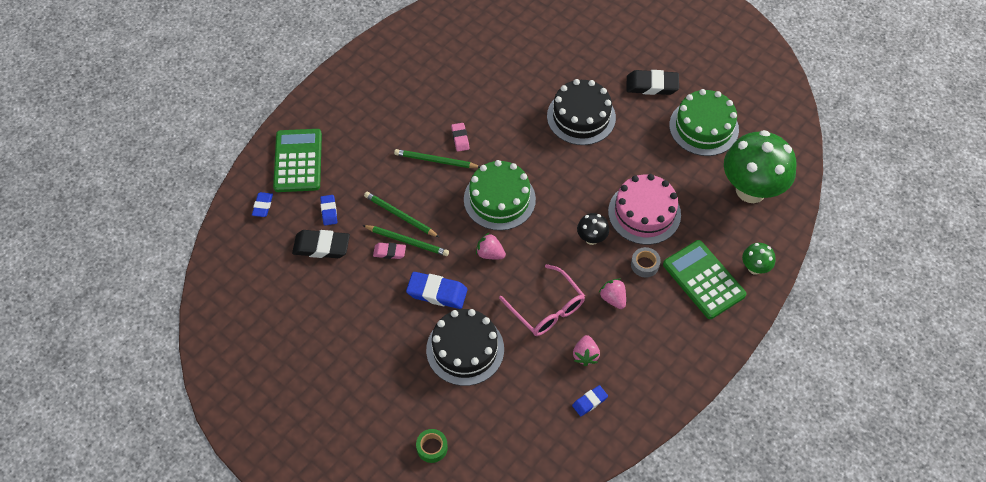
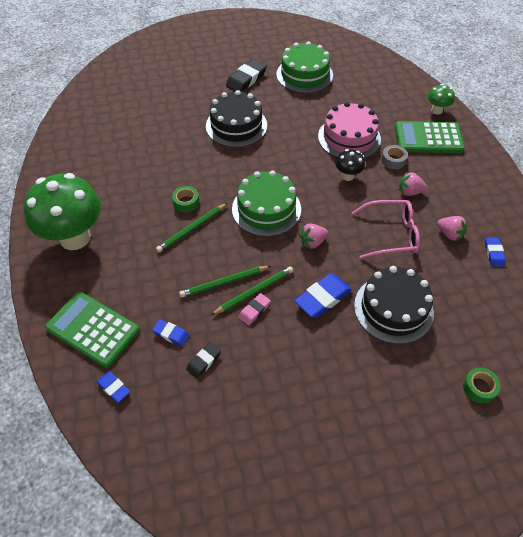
camera: 55 degrees left, 5 degrees down
(321, 246) = (204, 361): black eraser -> black eraser, size x0.57
(460, 138) = (186, 202): pink eraser -> green tape
(751, 190) = (373, 81): green mushroom -> green mushroom (75, 238)

